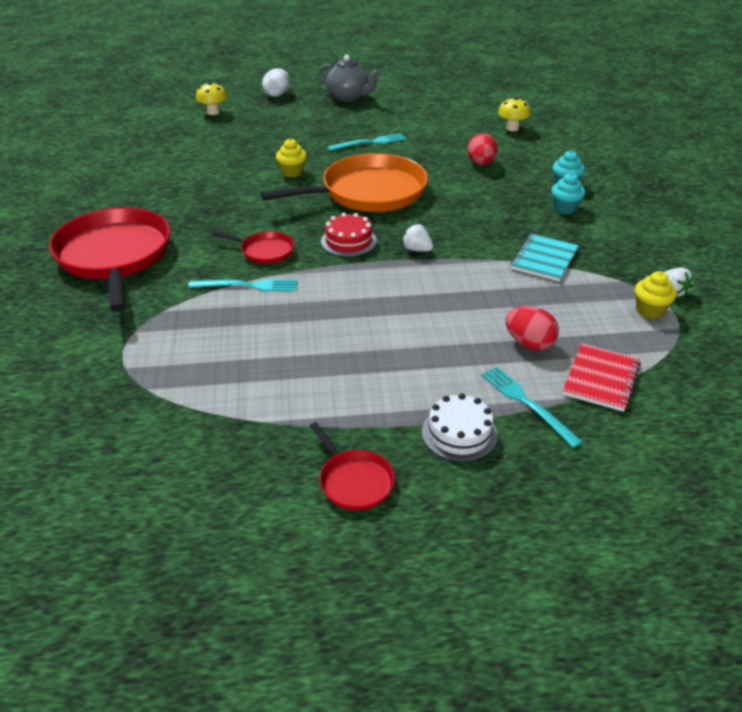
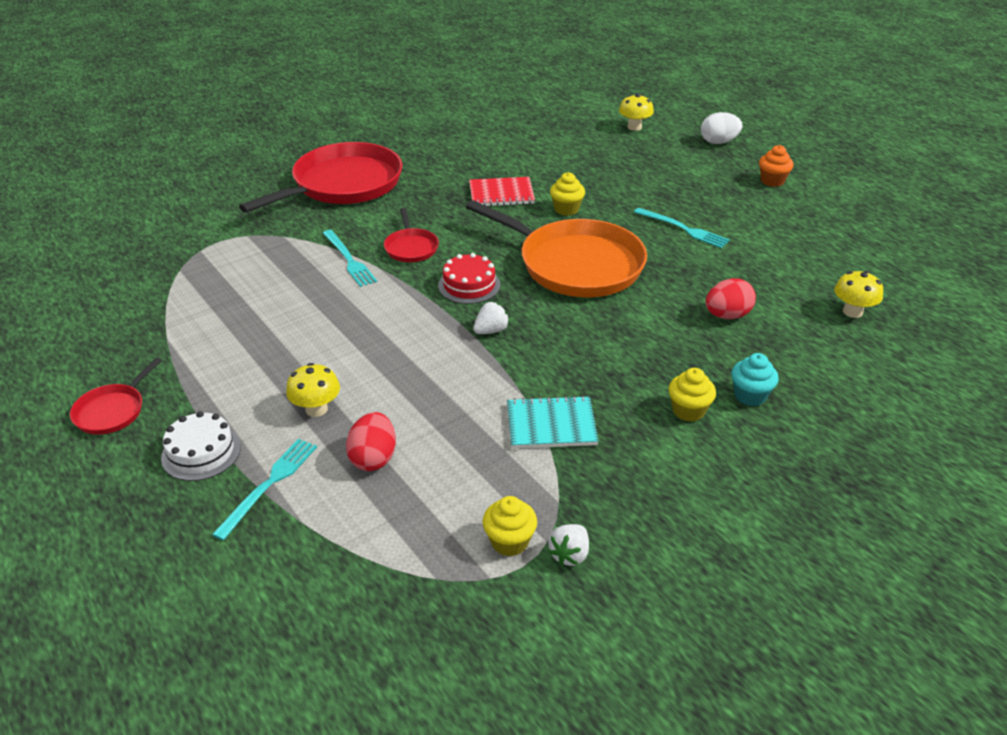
camera: 60 degrees right, 0 degrees up
(348, 97) = (772, 181): grey teapot -> orange cupcake
(417, 249) = (491, 331): white strawberry -> white strawberry turned 45 degrees clockwise
(448, 356) = (316, 409): none -> yellow mushroom
(565, 208) = (688, 411): turquoise cupcake -> yellow cupcake
(601, 379) = (342, 530): red notebook -> red notebook (501, 194)

